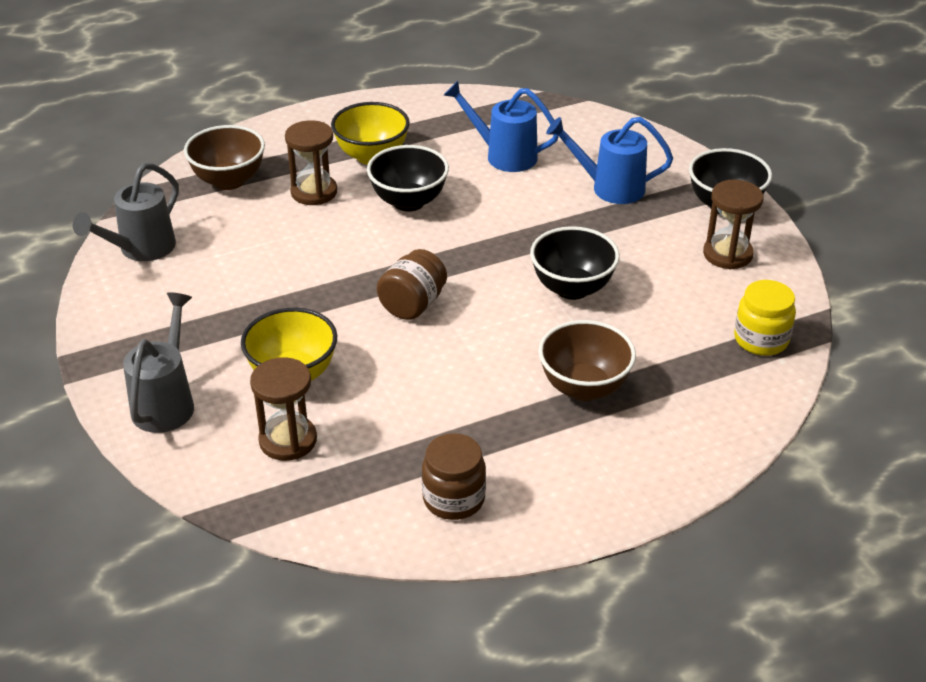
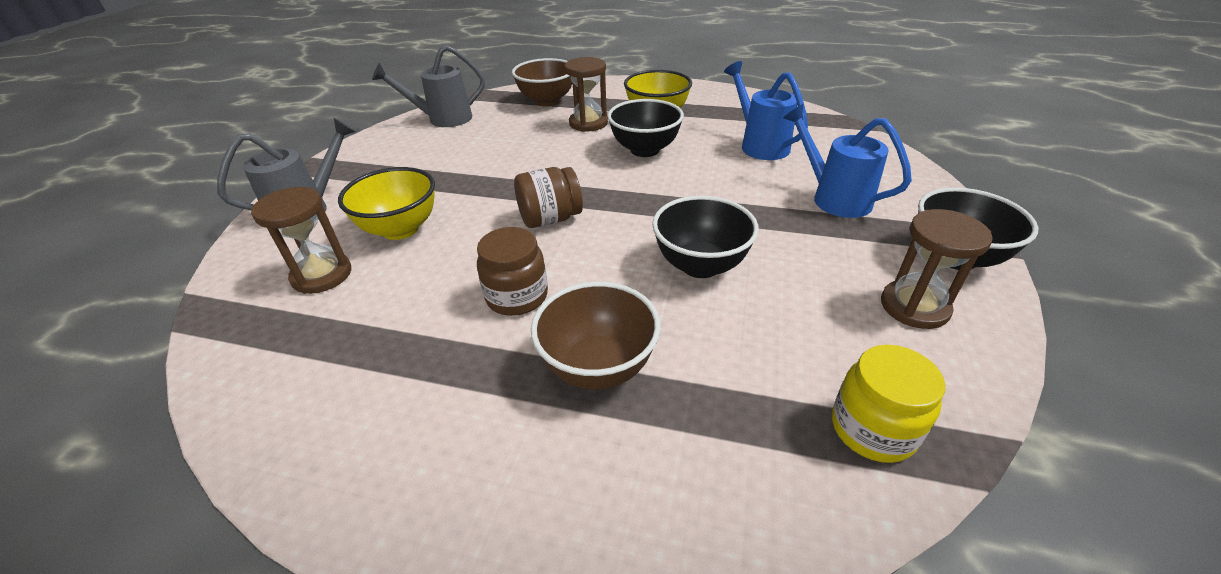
camera: 40 degrees right, 0 degrees up
(454, 499) = (339, 408): brown jar -> brown jar (517, 296)

